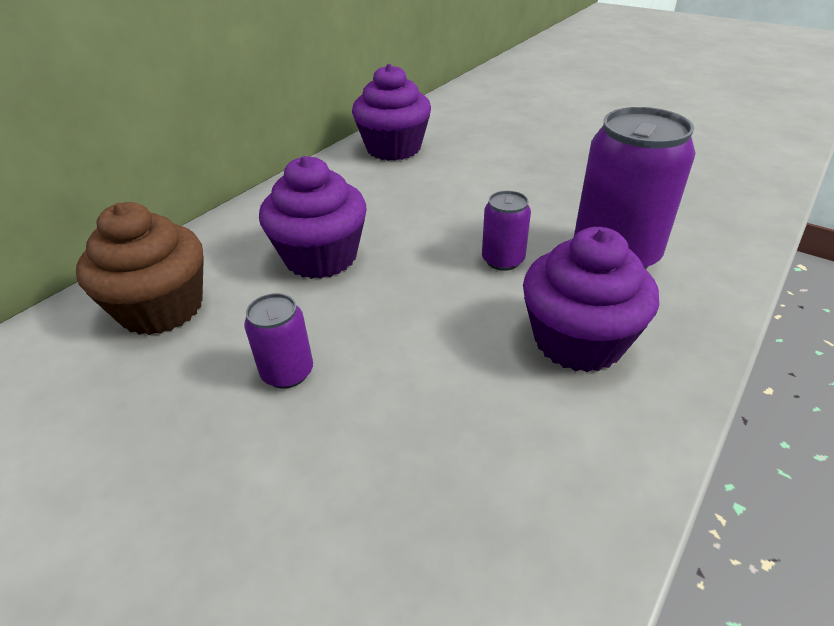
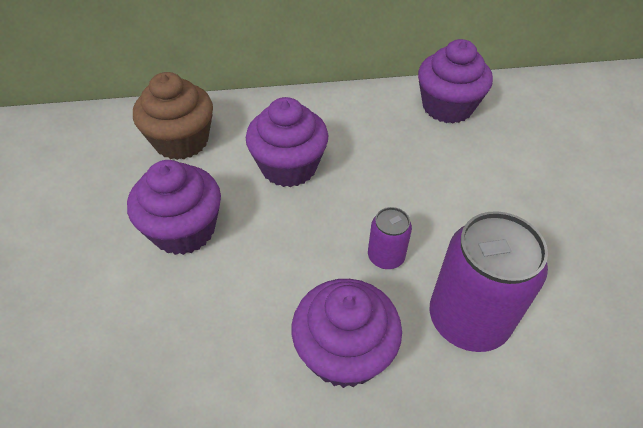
camera: 45 degrees right, 10 degrees up
(287, 372) = (184, 230): purple can -> purple cupcake

